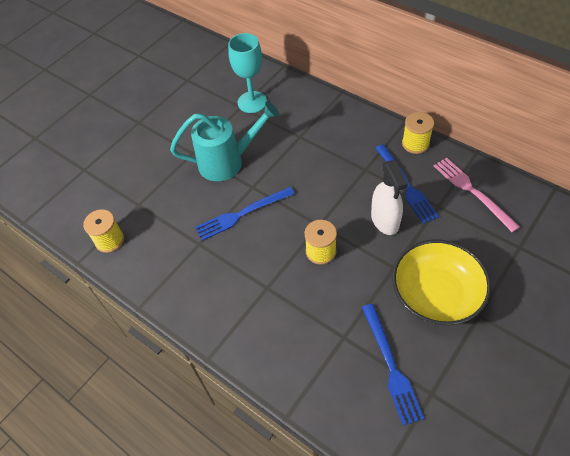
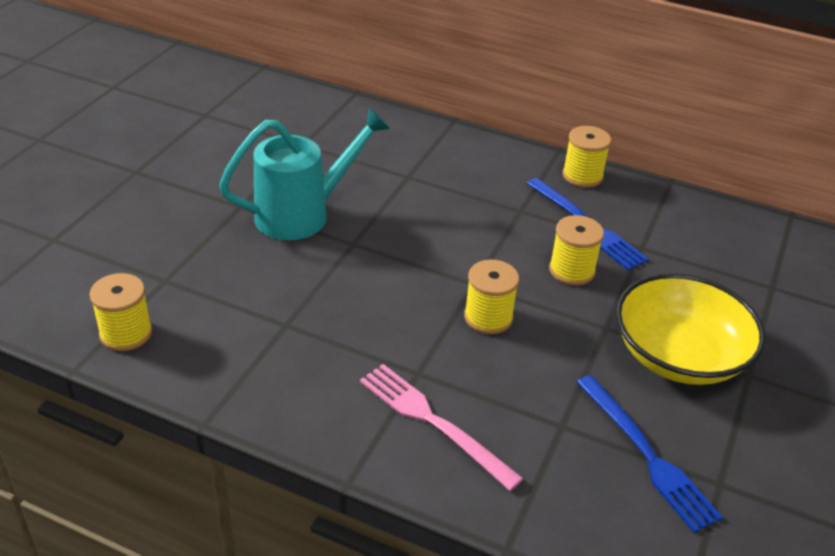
camera: 20 degrees left, 15 degrees down
(242, 214) = (347, 279): blue fork -> none
(252, 102) = (319, 138): turquoise goblet -> none
(385, 220) = (571, 270): white spray bottle -> yellow spool
(472, 191) = (683, 227): pink fork -> pink fork (433, 422)

